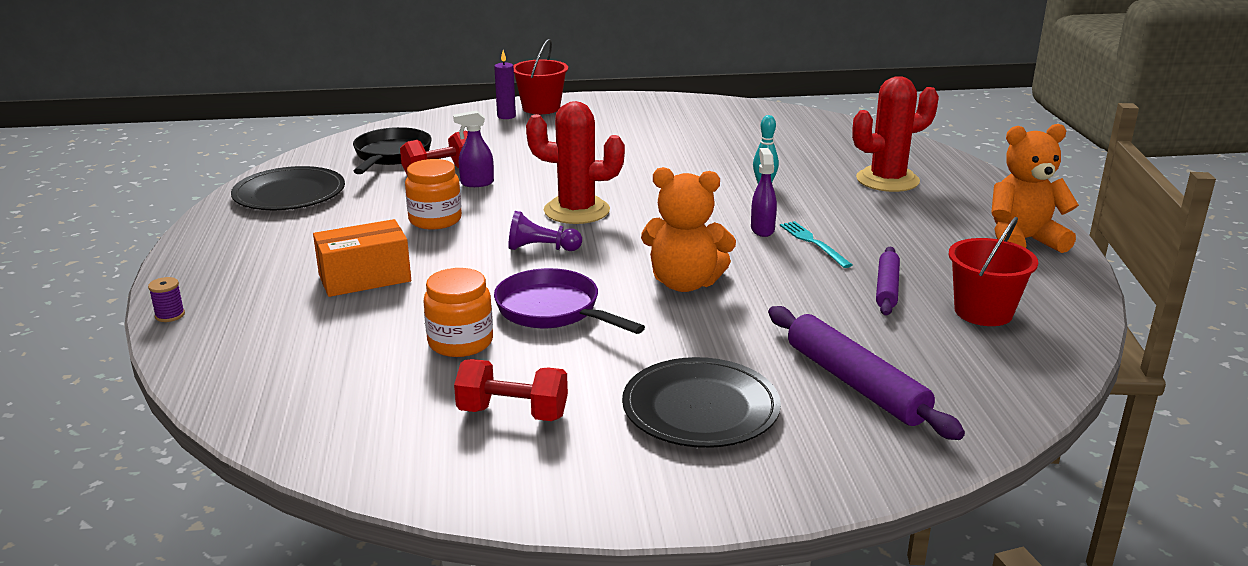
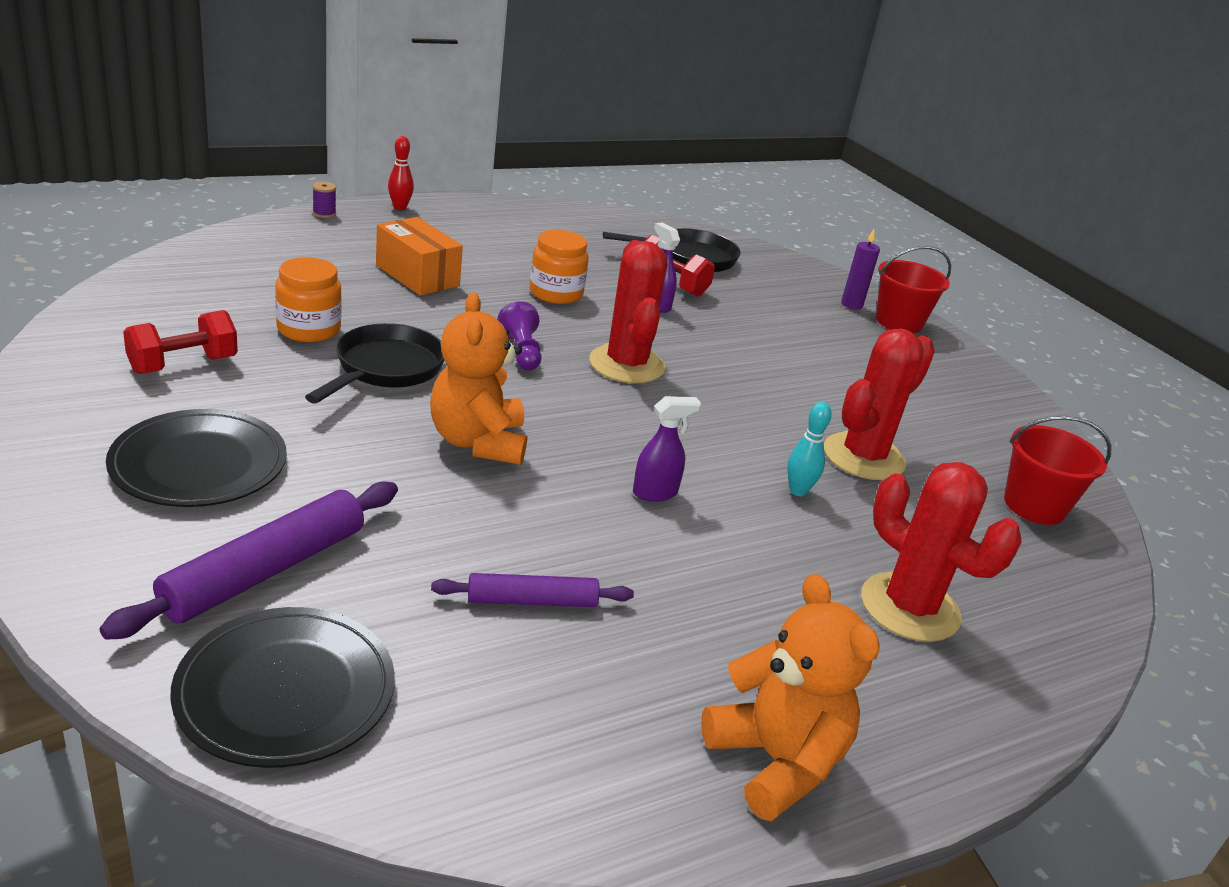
camera: 65 degrees right, 5 degrees up
(183, 271) = (400, 207): none -> red bowling pin
(289, 194) = (569, 225): black plate -> black plate (286, 691)
(513, 413) = (183, 365): red dumbbell -> red dumbbell turned 60 degrees clockwise
(553, 311) = (385, 369): purple pan -> black pan
(725, 158) = (863, 457): none -> red cactus
(813, 243) = (639, 535): turquoise fork -> none
(983, 312) = (493, 697): red bucket -> red bucket (1034, 506)

